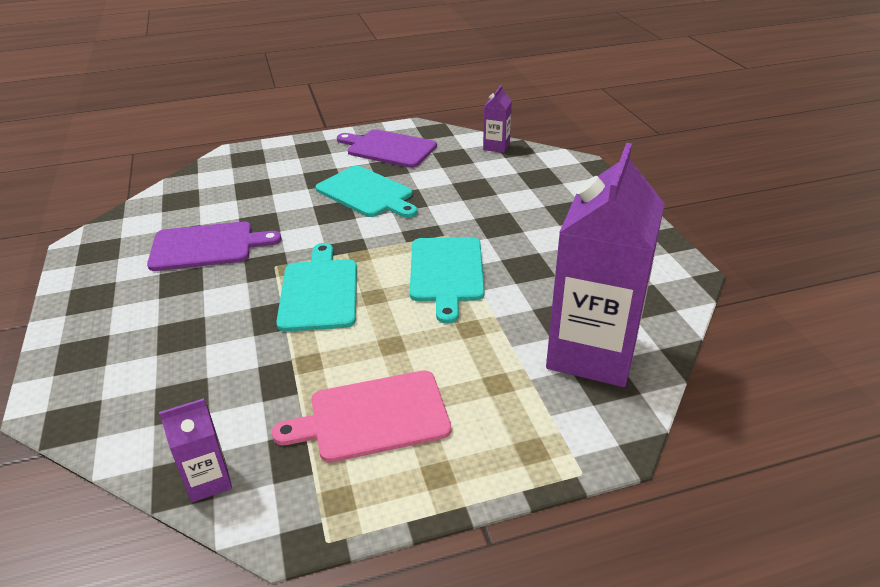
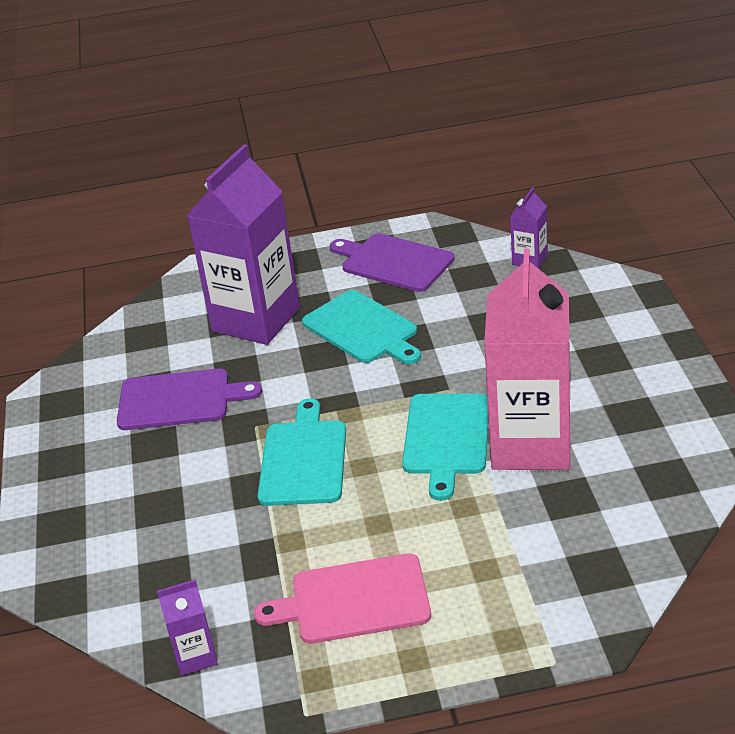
camera: 10 degrees right, 0 degrees up
(521, 276) = (531, 444): none -> pink carton
(592, 353) = (592, 538): purple carton -> purple carton (256, 320)

